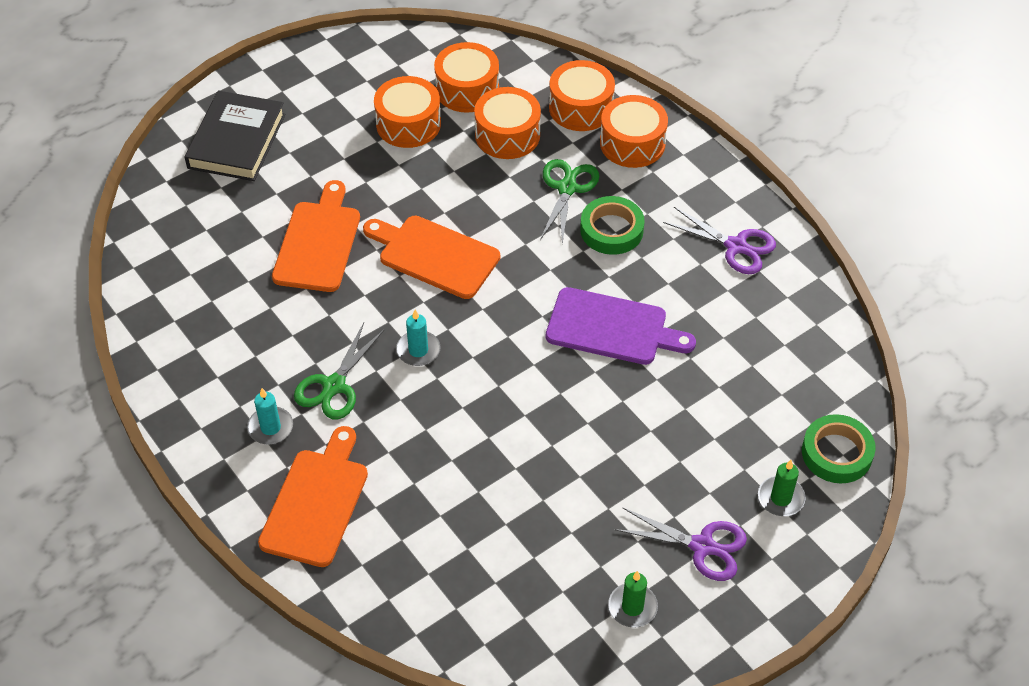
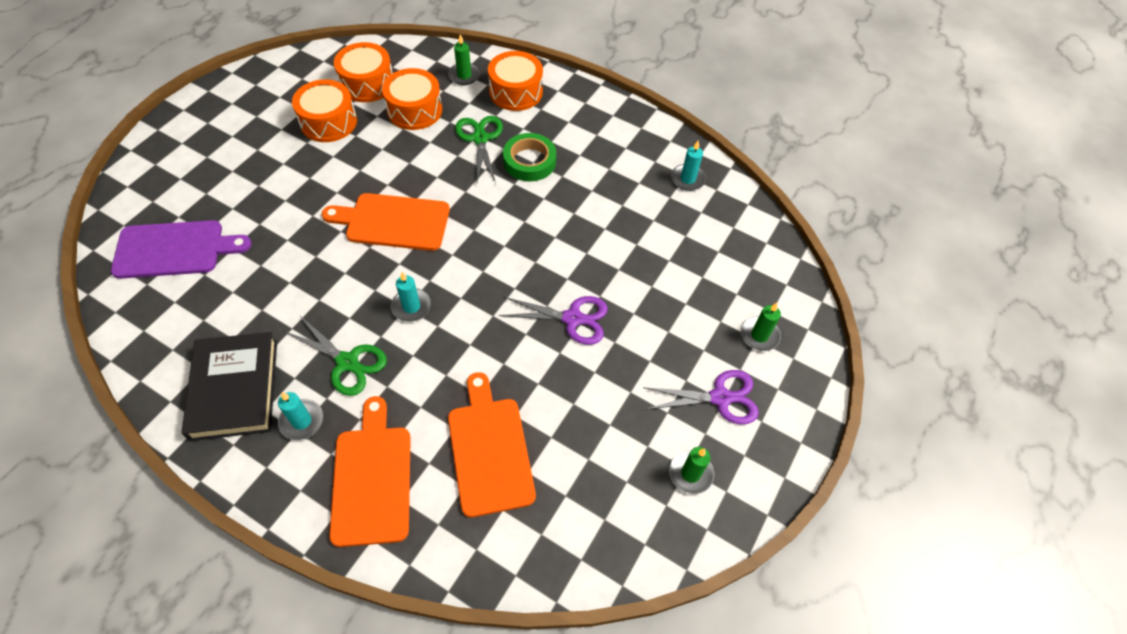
camera: 25 degrees left, 5 degrees up
(237, 141) = (180, 174): black book -> black book (235, 389)
(318, 242) = (286, 240): orange cutting board -> orange cutting board (489, 450)
(334, 386) = (347, 362): green scissors -> green scissors turned 60 degrees counterclockwise
(581, 108) = (464, 75): orange drum -> green candle
(612, 328) = (564, 238): purple cutting board -> purple cutting board (174, 249)
(736, 246) = (629, 148): purple scissors -> purple scissors (573, 318)
(788, 302) = (688, 179): none -> turquoise candle
(836, 453) = (781, 285): green tape -> none

